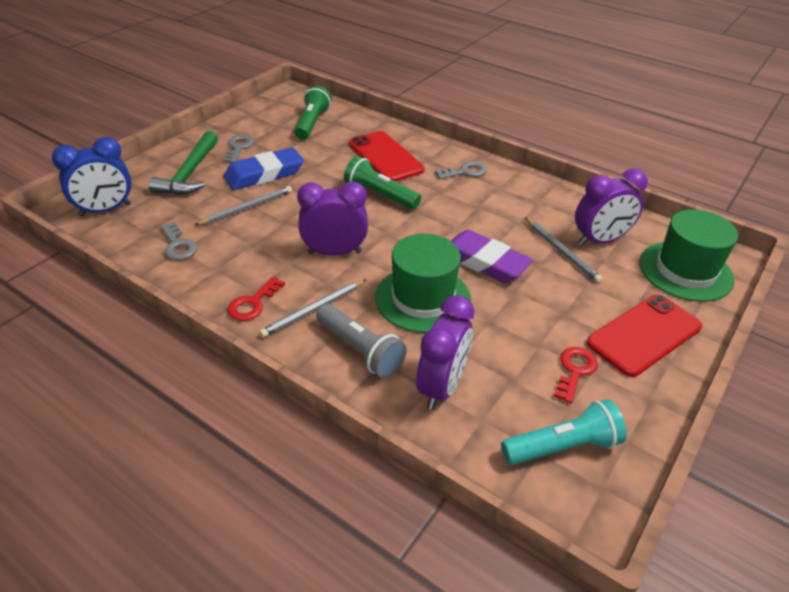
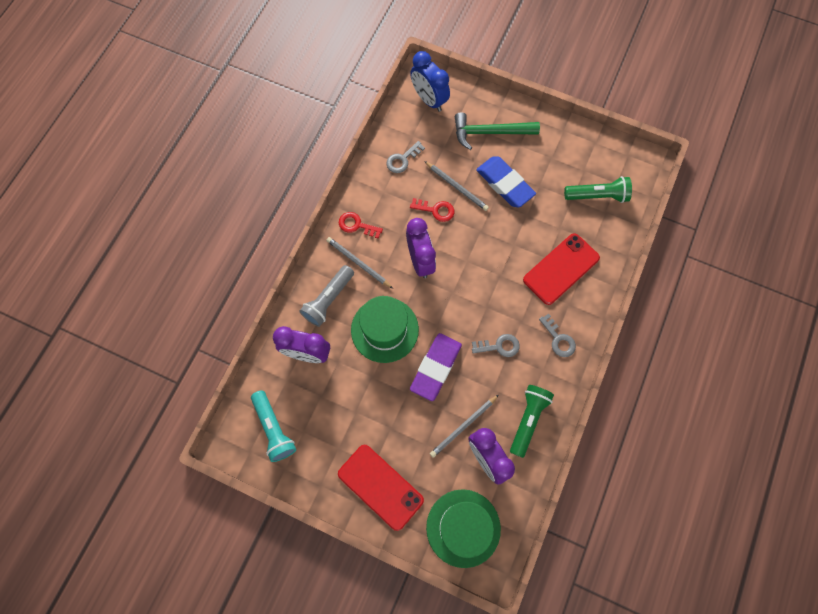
camera: 80 degrees right, 30 degrees up
(238, 148) = (537, 153): grey key -> grey key (499, 346)
(380, 195) = (501, 277): green flashlight -> green flashlight (528, 420)
(575, 370) = (336, 436): red key -> red key (436, 210)

